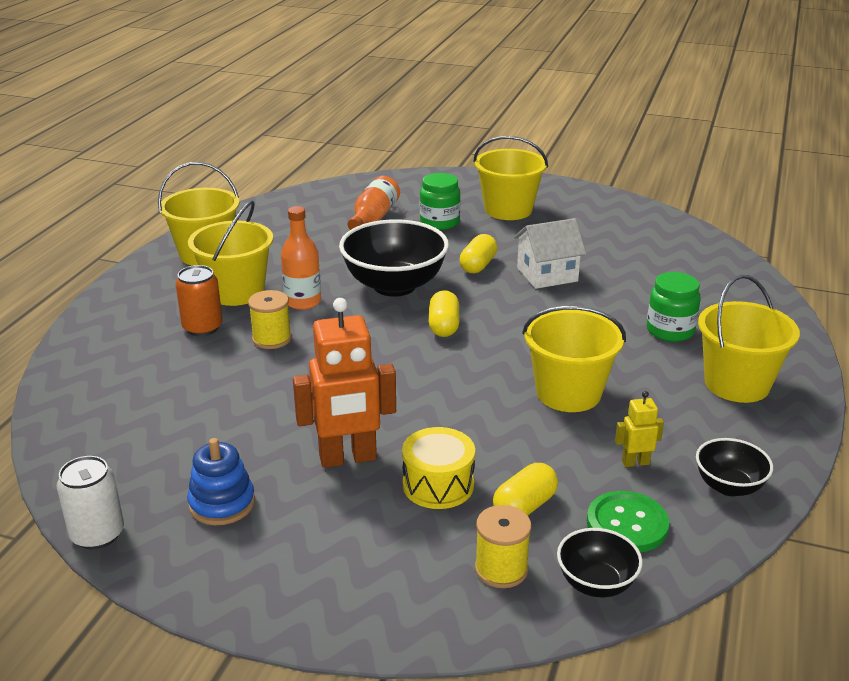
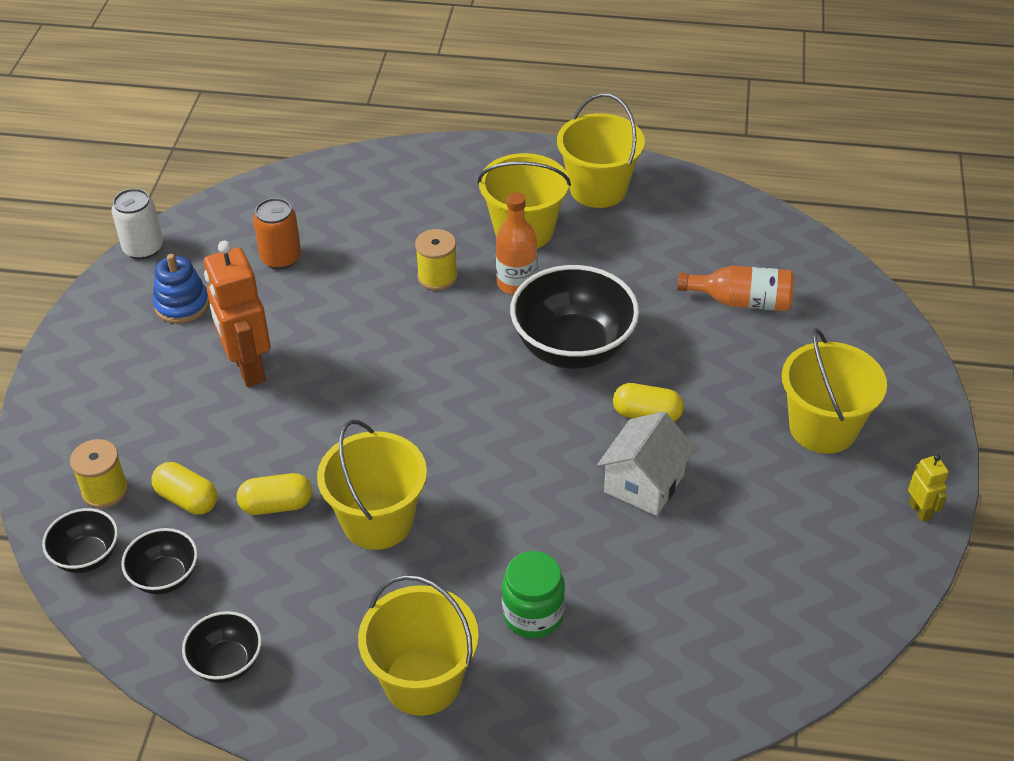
camera: 80 degrees right, 15 degrees up
(202, 328) = (447, 225): orange can -> orange can (281, 258)
(438, 485) = (214, 435): yellow drum -> none
(439, 222) = (753, 364): green jar -> none
(444, 326) = (493, 402): yellow capsule -> yellow capsule (276, 505)
(547, 275) = (644, 483): white house -> white house turned 60 degrees clockwise
(627, 524) = (165, 577): green button -> black bowl
(635, 462) = (260, 582): yellow robot -> yellow robot (920, 511)

